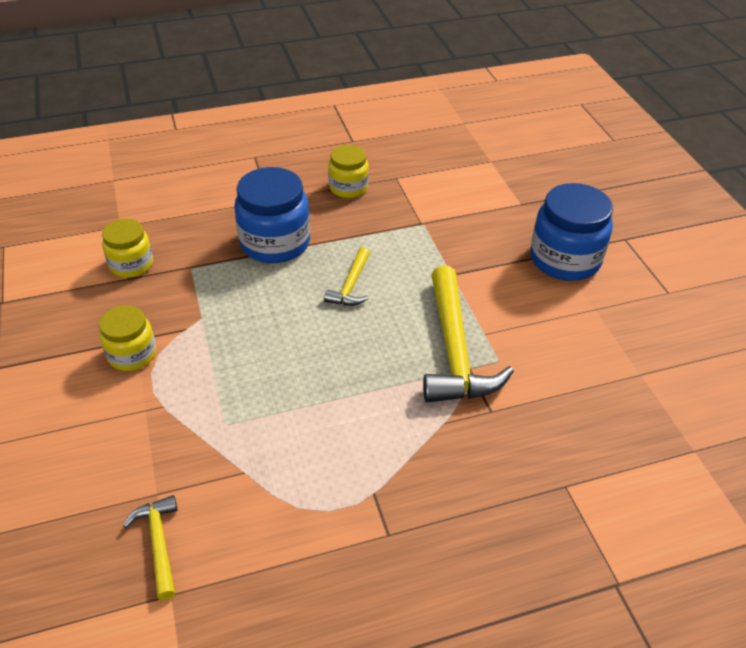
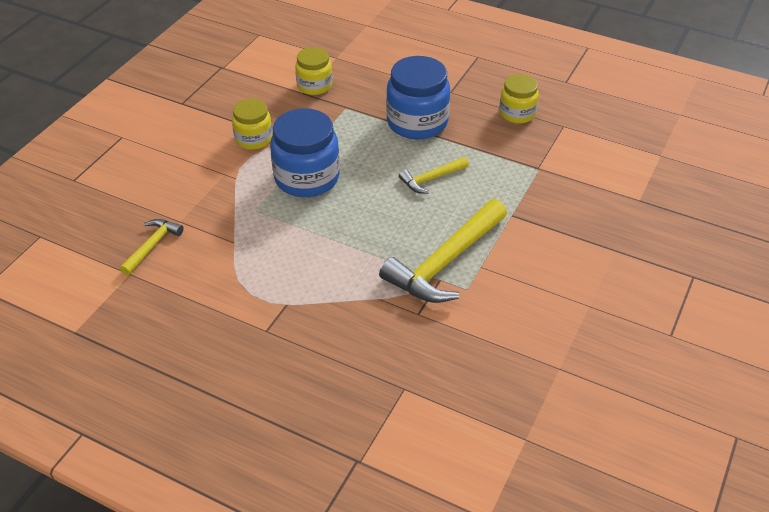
camera: 45 degrees right, 0 degrees up
(565, 259) = (616, 259): blue jar -> blue jar (307, 178)

